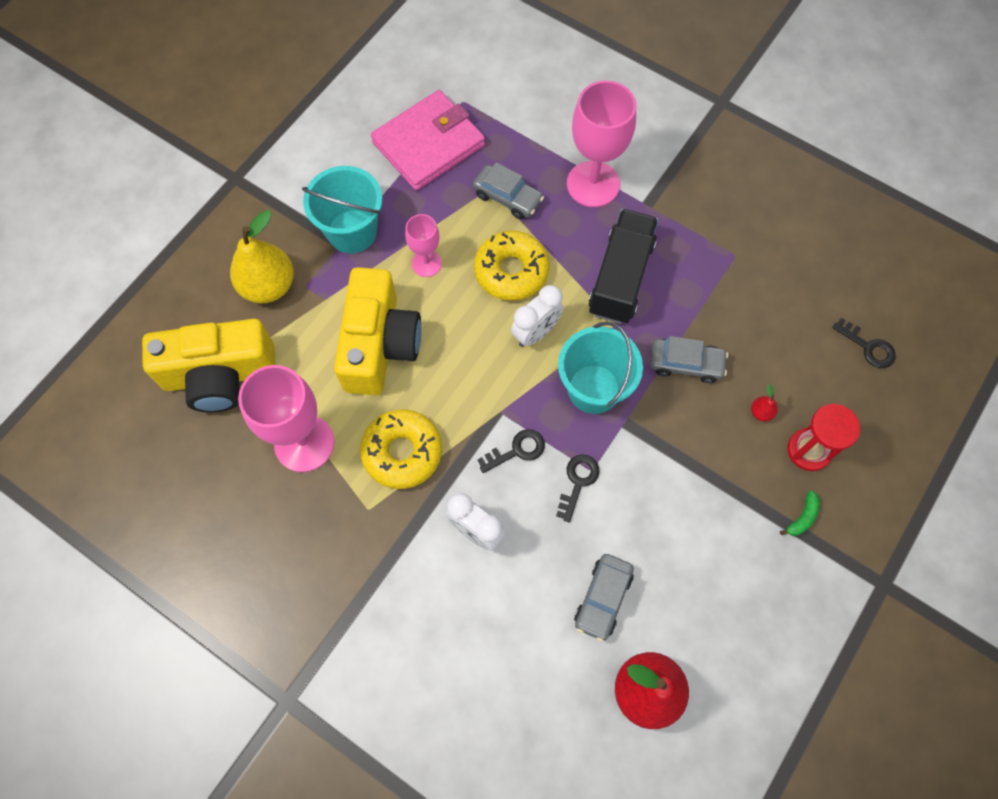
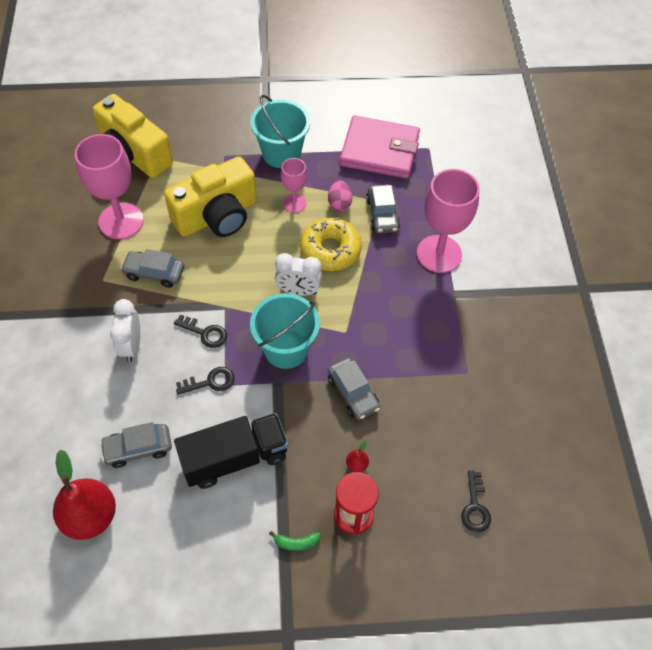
camera: 50 degrees right, 10 degrees down
(268, 286) = (209, 139): yellow pear -> none
(402, 452) = (154, 273): yellow donut -> grey car
(462, 224) = (339, 204): none -> pink egg
(620, 277) = (383, 313): black truck -> black truck (234, 458)

